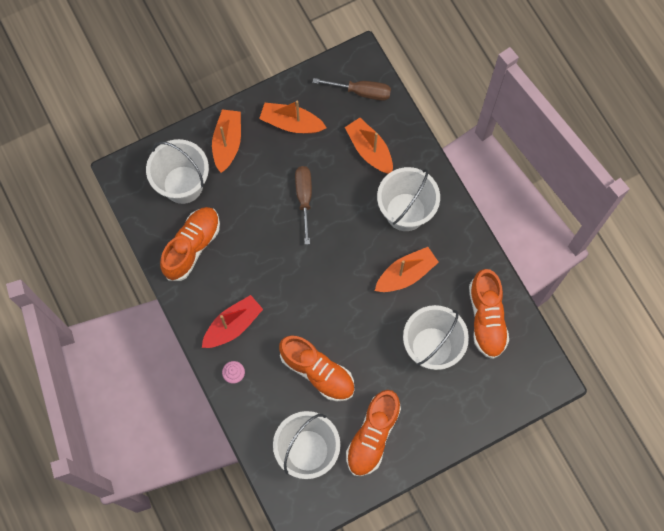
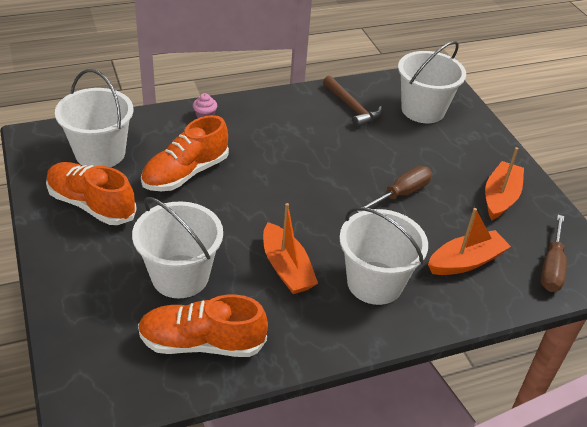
camera: 95 degrees right, 30 degrees down
(192, 247) = (351, 107): orange shoe -> brown hammer
(227, 143) = (472, 145): orange boat -> none
(233, 325) = (258, 122): red boat -> none
(304, 198) = (401, 194): brown screwdriver -> brown screwdriver turned 45 degrees counterclockwise

